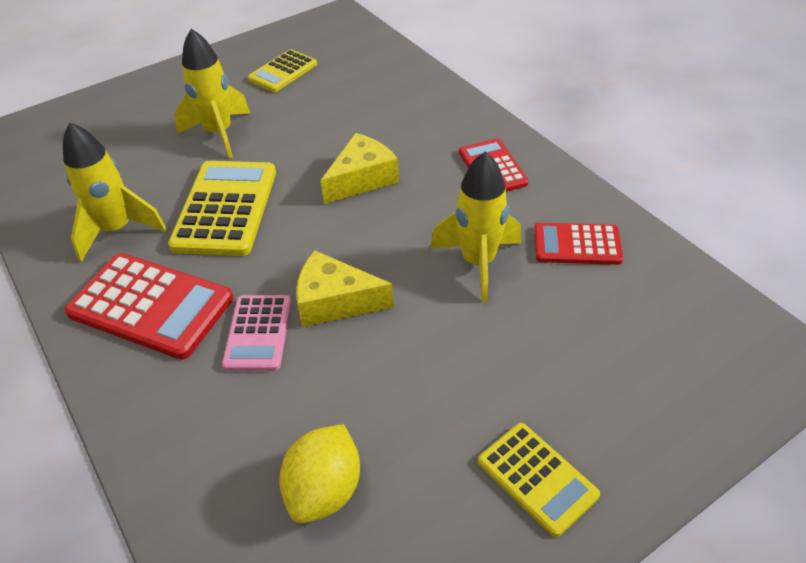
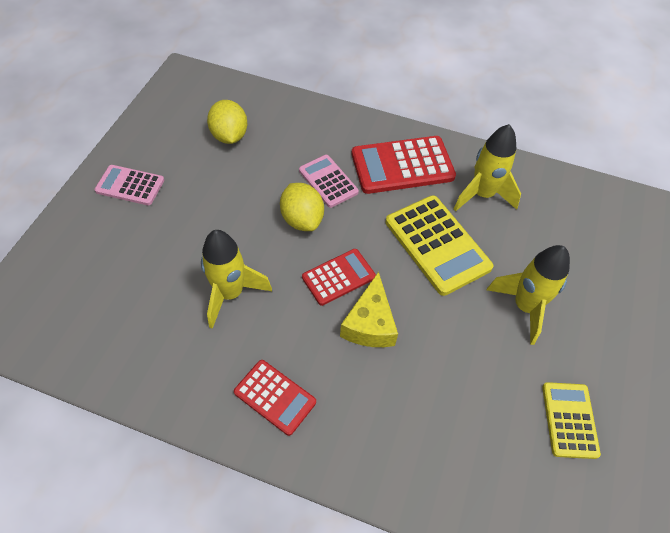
camera: 140 degrees right, 10 degrees up
(335, 302) = (302, 219): yellow cheese -> yellow lemon
(537, 478) = (130, 185): yellow calculator -> pink calculator
(577, 245) = (165, 348): red calculator -> red calculator (338, 277)

